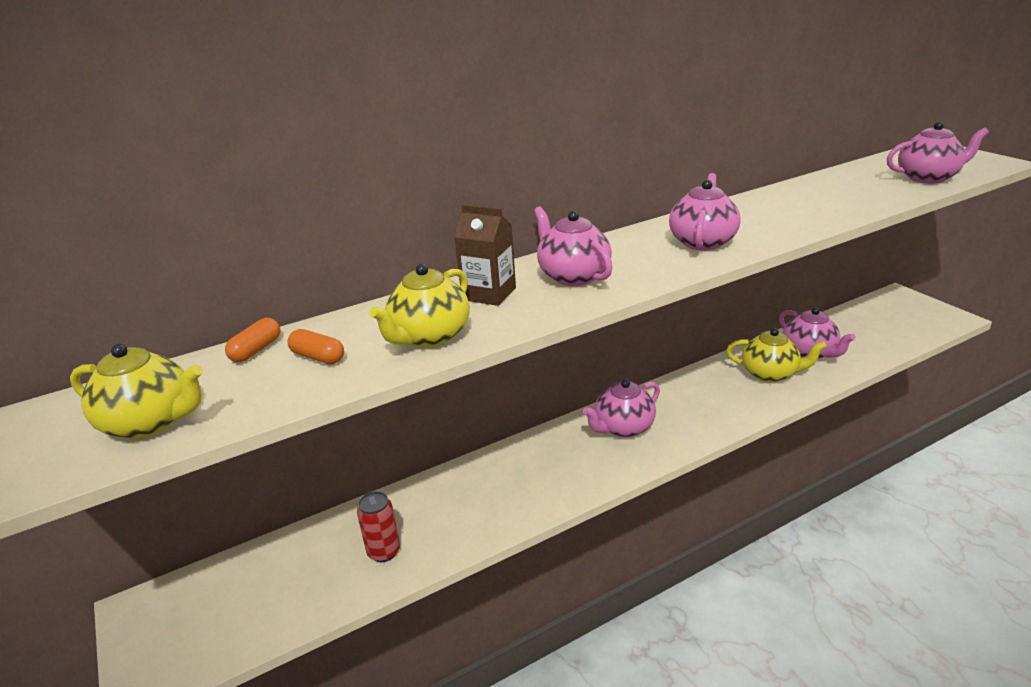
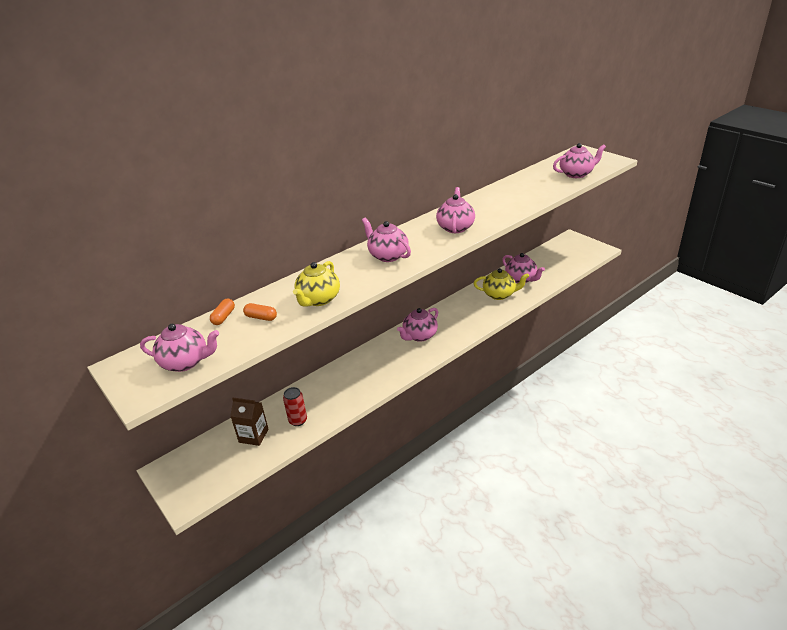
camera: 10 degrees left, 5 degrees up
(150, 422) = (186, 362): yellow teapot -> pink teapot
(489, 294) = (343, 271): brown carton -> brown carton (253, 436)

